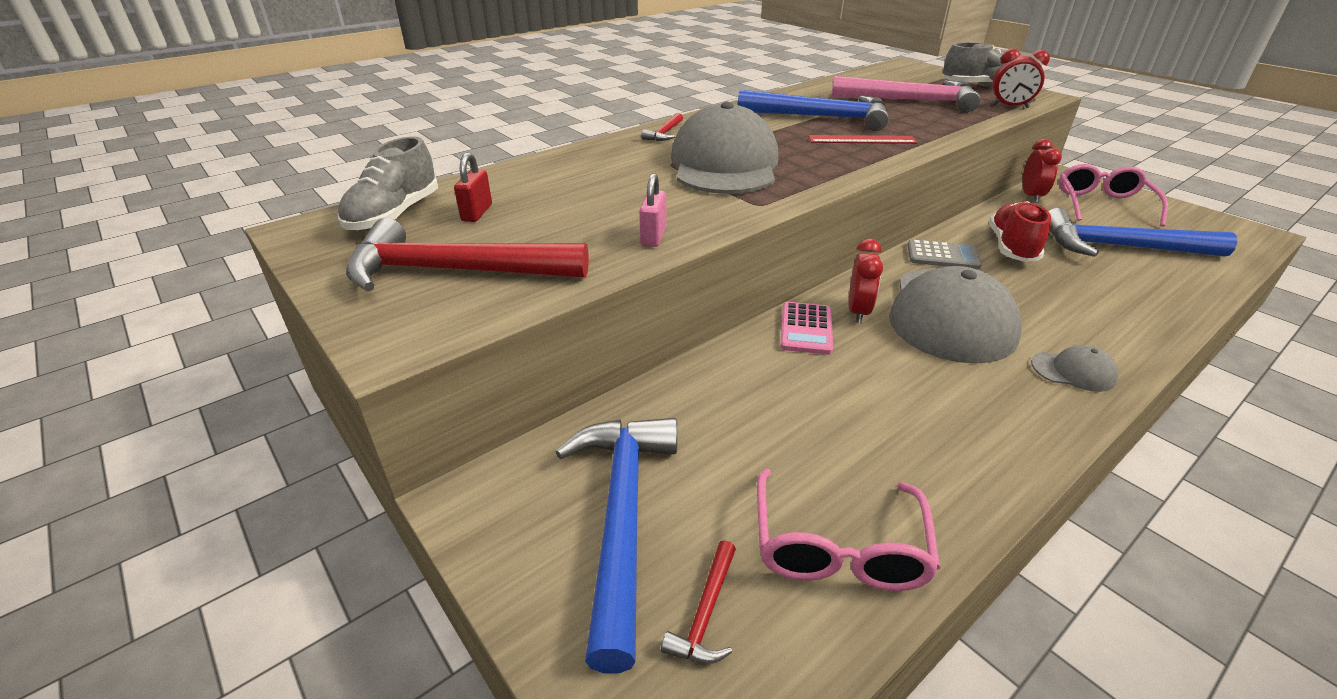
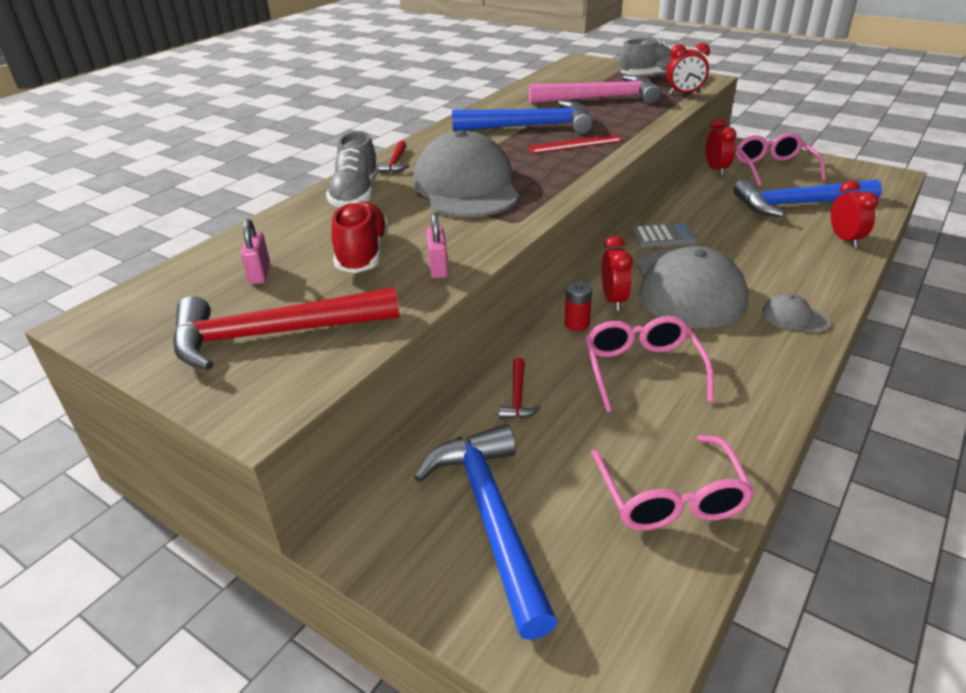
camera: 15 degrees left, 0 degrees up
(394, 215) = (177, 290): grey shoe -> grey shoe (356, 195)
(477, 213) = (259, 273): red padlock -> pink padlock
(706, 613) = (591, 573): red hammer -> red hammer (518, 397)
(806, 329) = (577, 324): pink calculator -> red battery
(861, 393) = (642, 370): none -> pink glasses
(1012, 247) = (716, 219): red shoe -> red shoe (363, 254)
(1073, 371) = (794, 317): grey cap -> grey cap turned 150 degrees counterclockwise
(1170, 295) = (845, 239): none -> red clock

